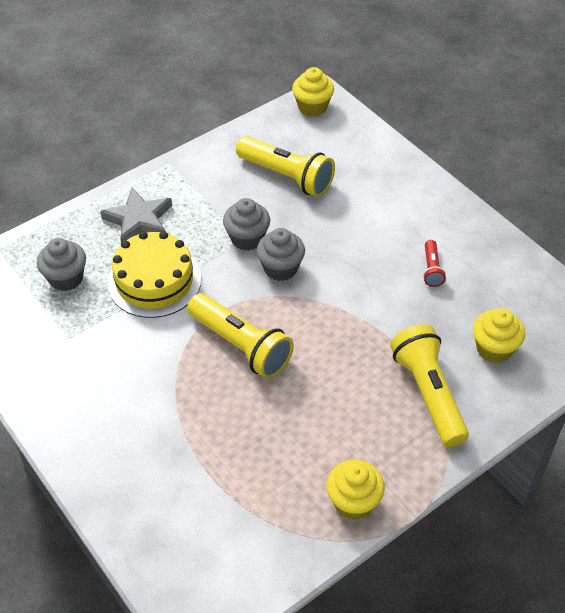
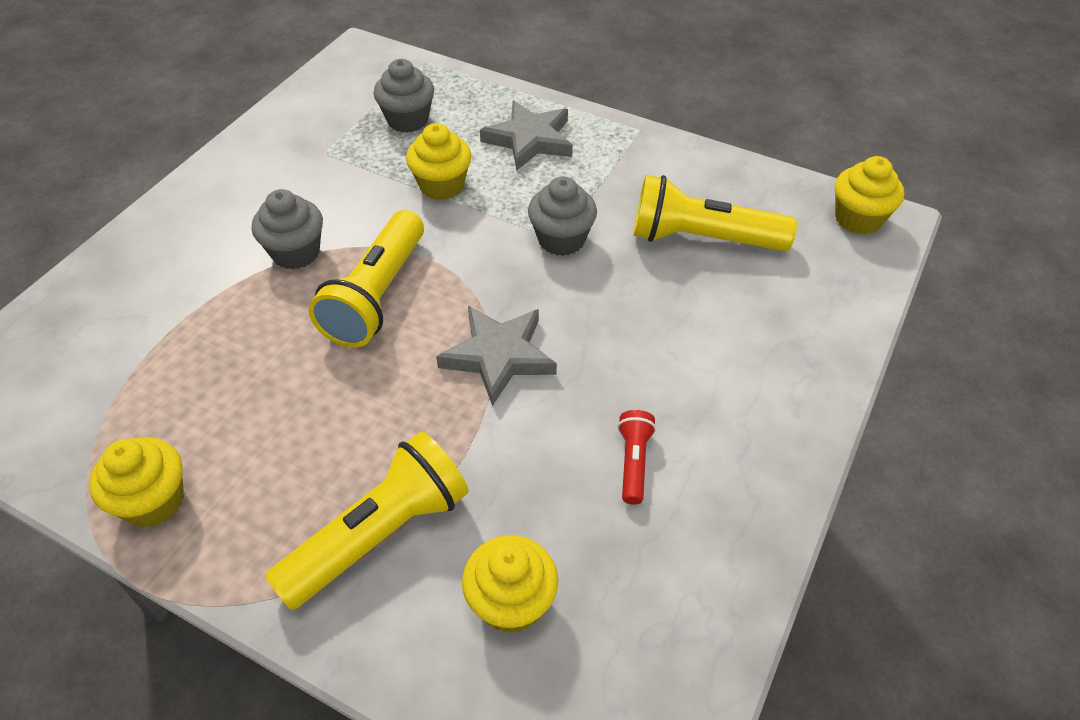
camera: 65 degrees right, 0 degrees up
(154, 281) = (442, 186): yellow cake -> yellow cupcake
(280, 268) = (529, 289): grey cupcake -> grey cupcake (296, 252)
(287, 176) = (701, 239): yellow flashlight -> yellow flashlight turned 90 degrees clockwise
(327, 301) = (499, 356): none -> grey star
(432, 269) = (633, 462): red flashlight -> red flashlight turned 120 degrees clockwise

